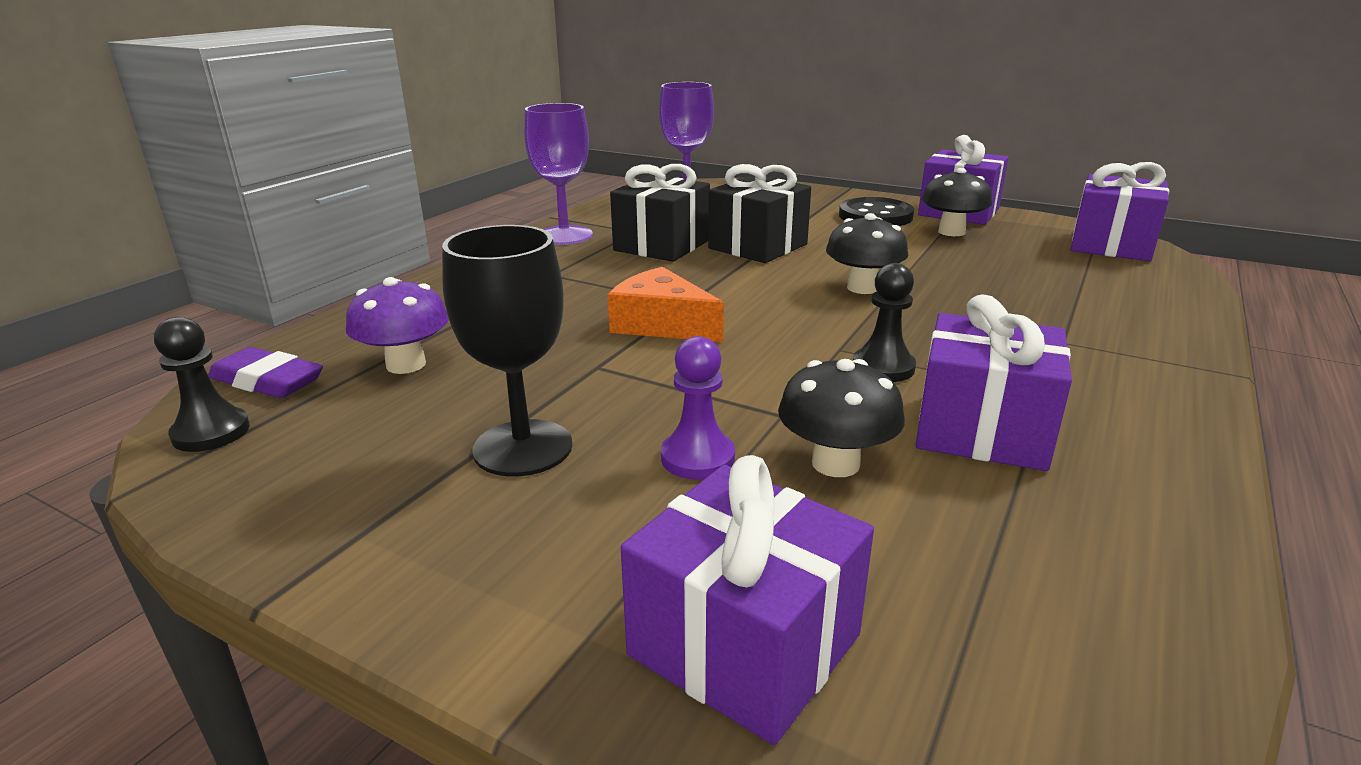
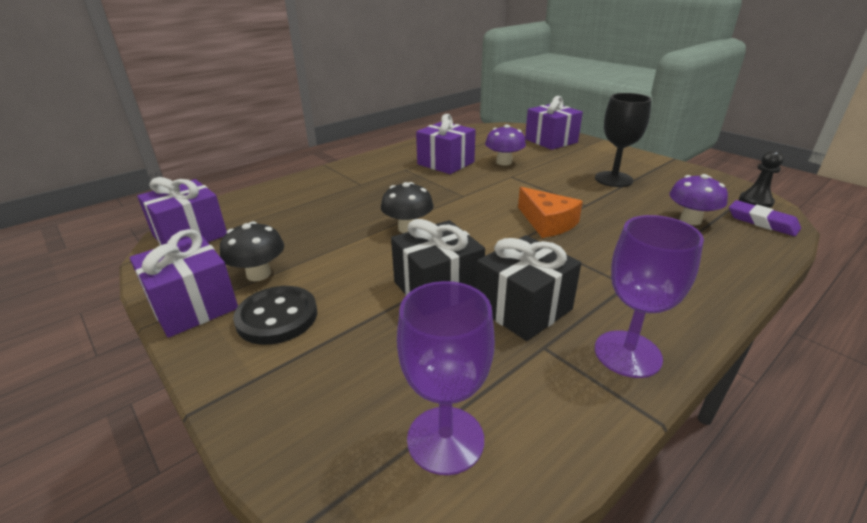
camera: 160 degrees left, 5 degrees up
(697, 458) = (549, 169): purple pawn -> none
(835, 463) = (504, 162): black mushroom -> purple mushroom
(883, 367) = (453, 185): black pawn -> none

